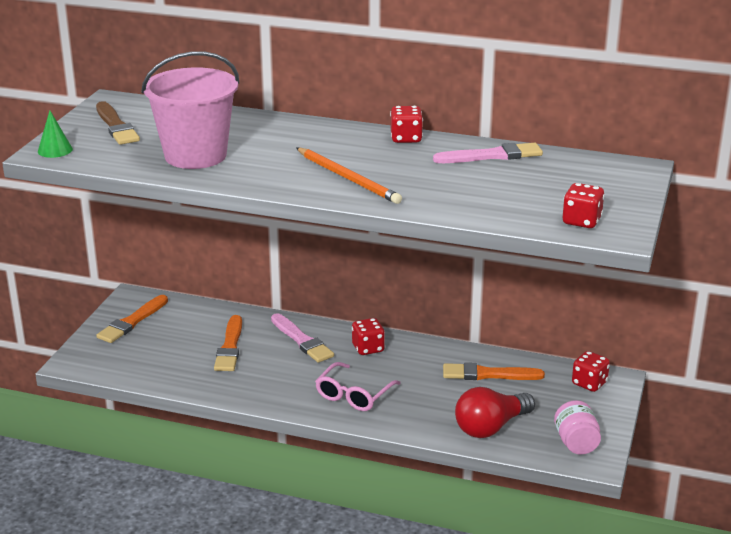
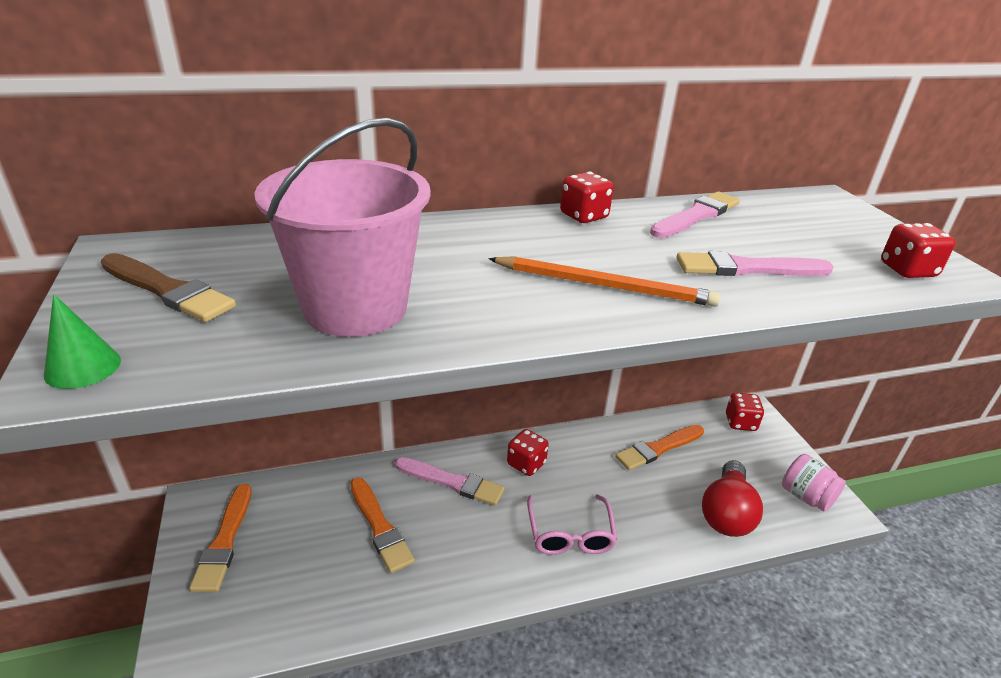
camera: 35 degrees left, 5 degrees up
(461, 192) = (747, 268): none -> pink brush

